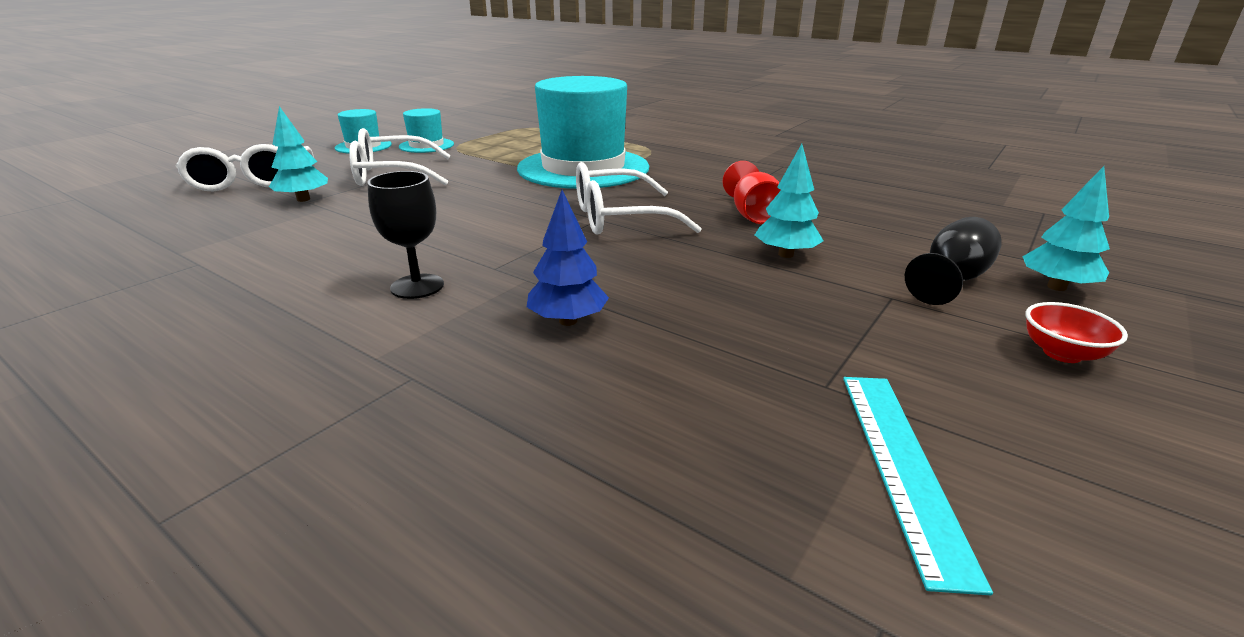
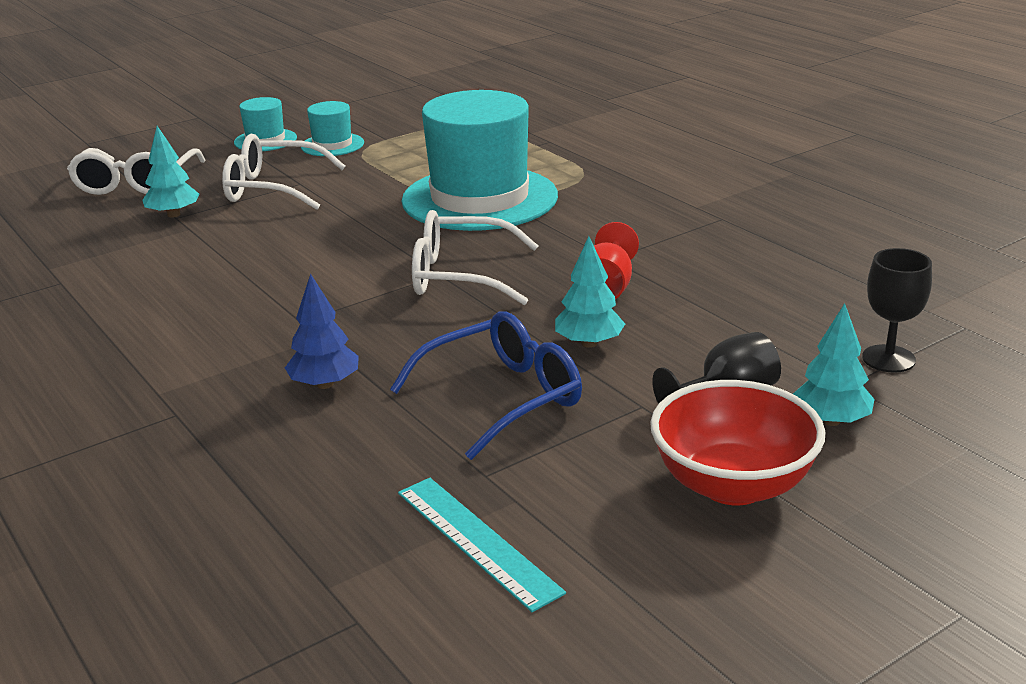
camera: 20 degrees right, 0 degrees up
(417, 286) = (223, 331): black goblet -> black goblet (888, 359)
(760, 307) = (503, 397): none -> blue glasses
(901, 465) = (476, 541): turquoise ruler -> turquoise ruler turned 60 degrees counterclockwise
(1062, 353) = (733, 485): red bowl -> red bowl, size x2.05

